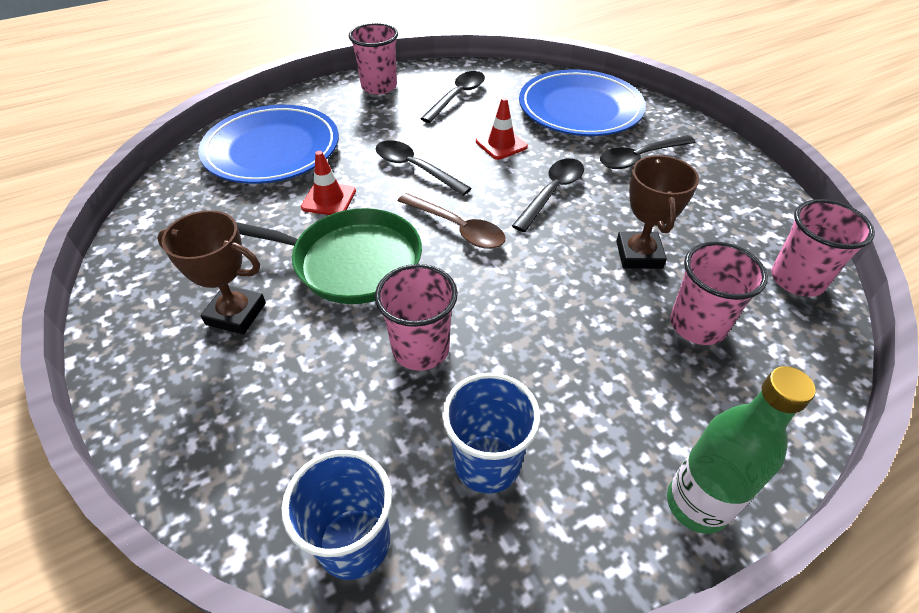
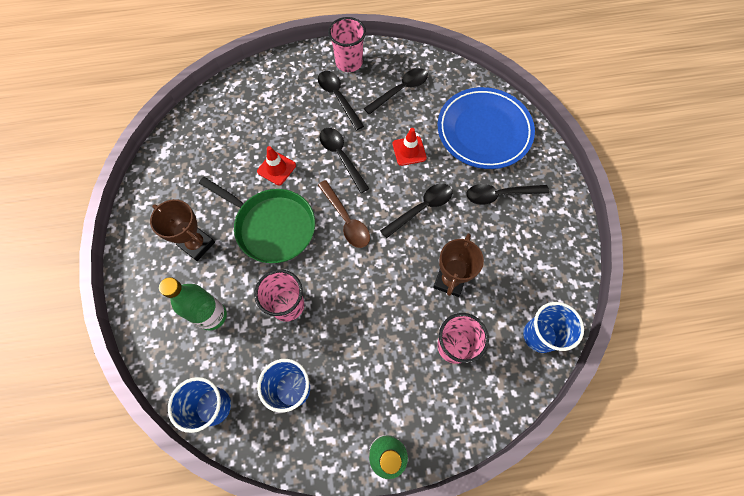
camera: 20 degrees right, 20 degrees up
(272, 150) = (255, 110): blue plate -> none
(298, 401) = (212, 316): none -> green bottle
(381, 117) = (338, 97): none -> black spoon
(797, 280) = (539, 335): pink cup -> blue cup

